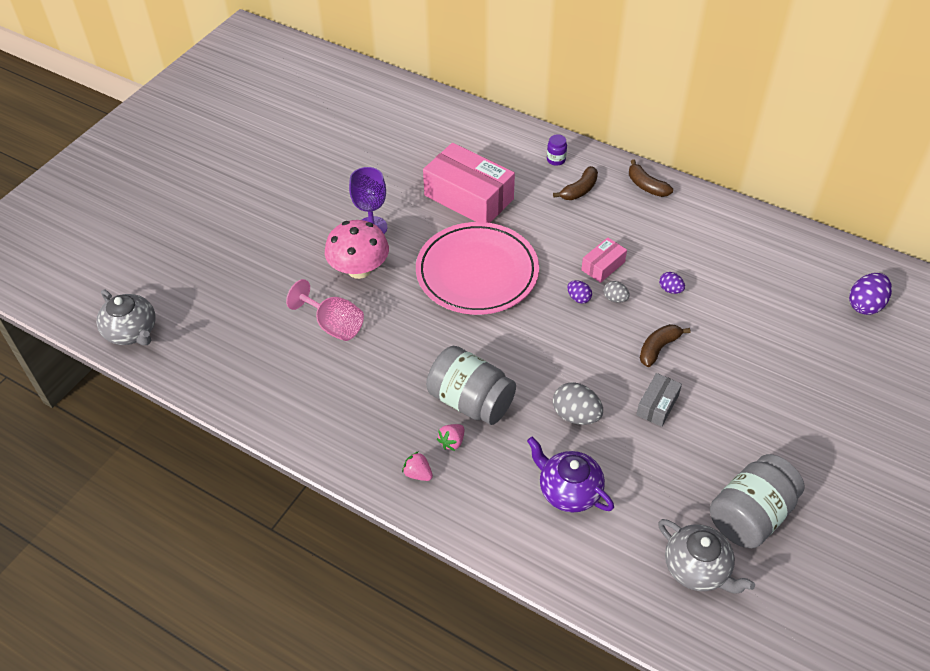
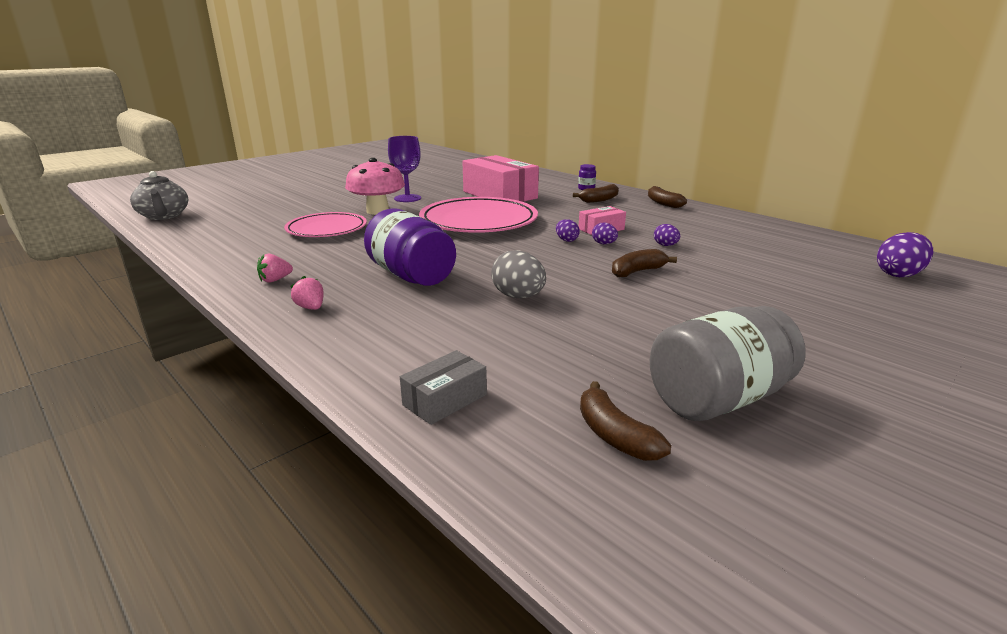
camera: 15 degrees right, 25 degrees down
(333, 325) = (327, 229): pink goblet -> pink plate
(452, 442) = (368, 295): pink strawberry -> pink strawberry (275, 280)
(470, 401) = (411, 276): grey jar -> purple jar
(568, 490) = (472, 342): purple teapot -> none
(615, 298) = (604, 244): grey egg -> purple egg
(657, 405) = (619, 302): grey box -> grey box (445, 400)
(697, 568) = (615, 435): grey teapot -> brown banana

